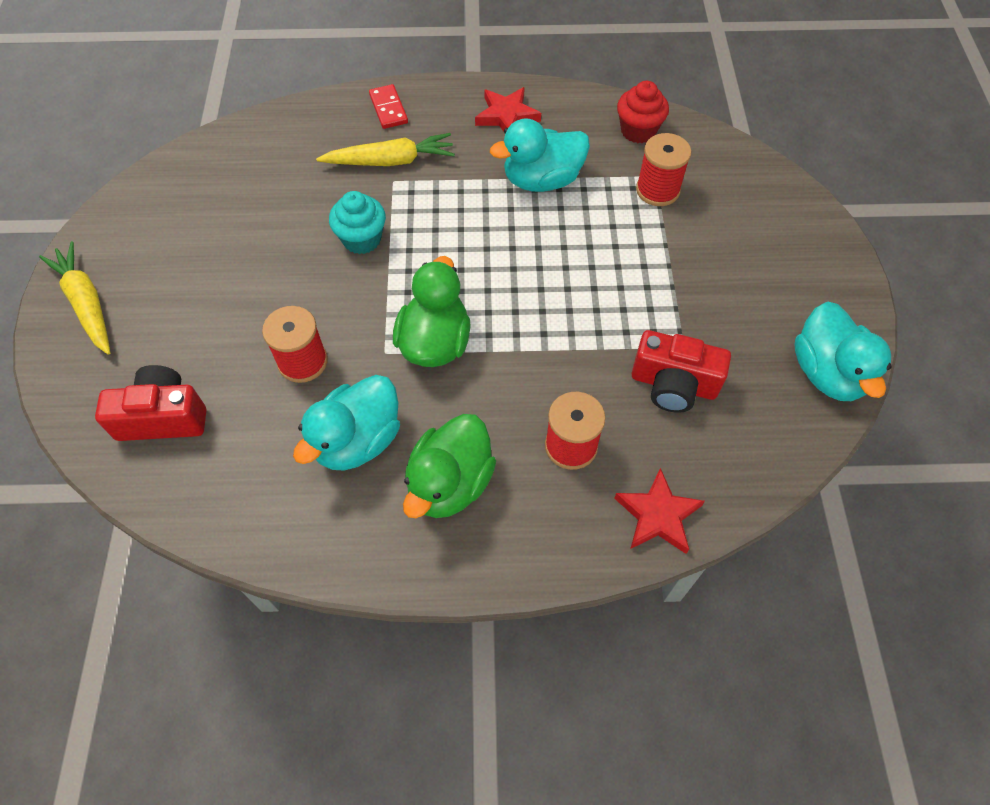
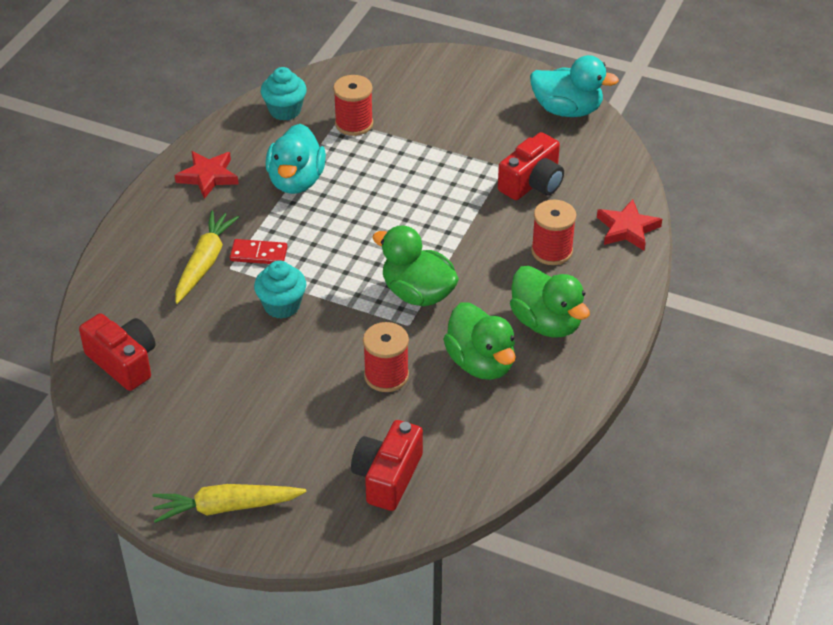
camera: 65 degrees left, 15 degrees down
(239, 160) = (123, 362): none -> red camera
(357, 441) = (481, 363): turquoise duck -> green duck
(388, 109) = (139, 245): red domino -> red domino (259, 254)
(638, 131) = (285, 110): red cupcake -> turquoise cupcake

